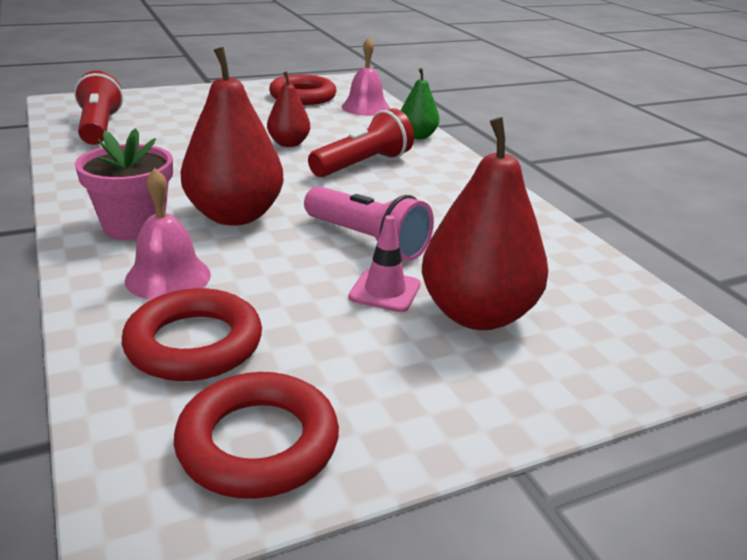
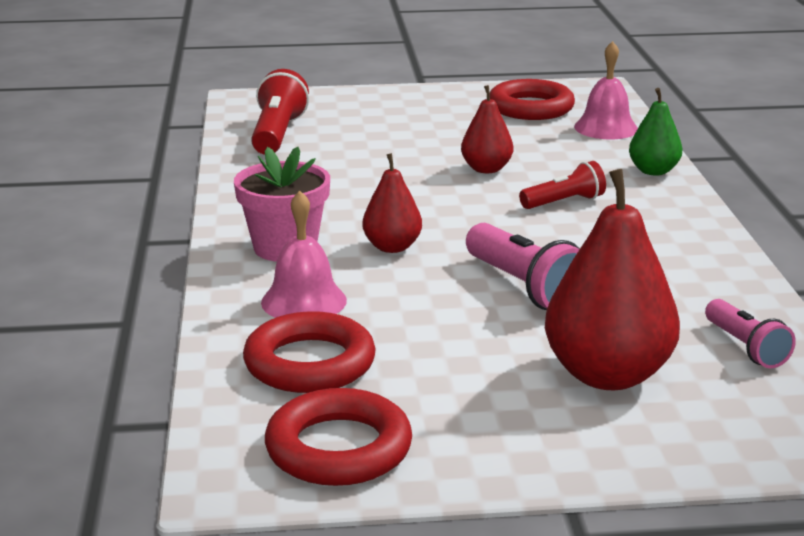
camera: 20 degrees right, 5 degrees down
(235, 216) = (392, 247): red pear -> red pear, size x0.55
(362, 165) = (564, 202): red flashlight -> red flashlight, size x0.63
(385, 291) = (519, 340): pink traffic cone -> none
(570, 272) = (745, 347): none -> pink flashlight

